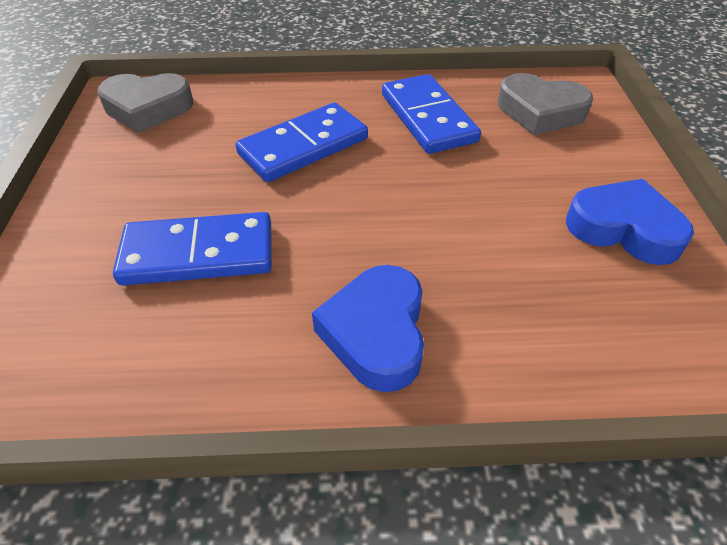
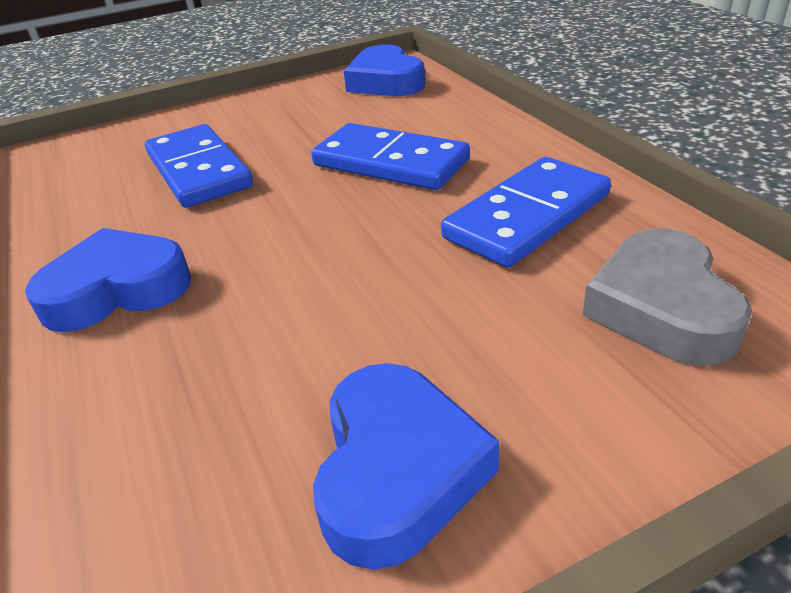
camera: 70 degrees right, 10 degrees down
(147, 108) = (385, 82): grey heart -> blue heart

